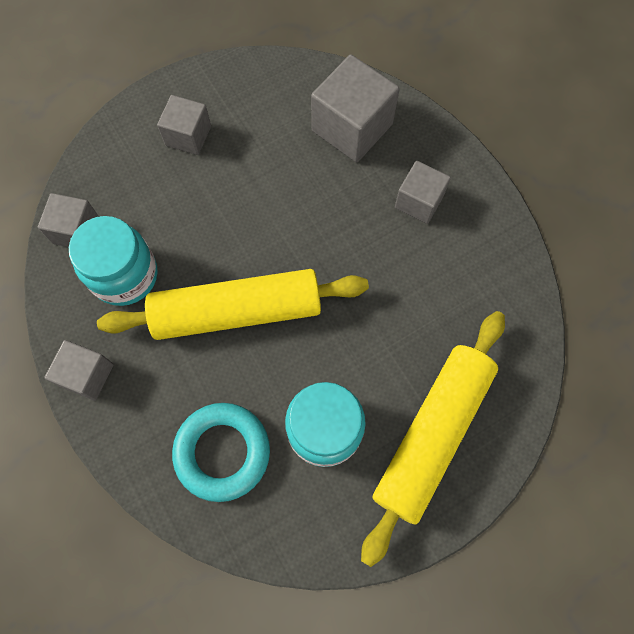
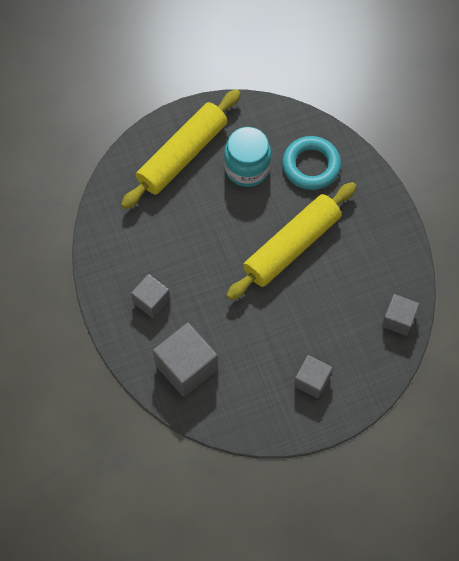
camera: 170 degrees left, 5 degrees down
(87, 375) = (392, 222): grey cube -> none
(124, 275) = (365, 282): turquoise jar -> none
(237, 311) = (291, 246): yellow rolling pin -> yellow rolling pin turned 45 degrees counterclockwise

